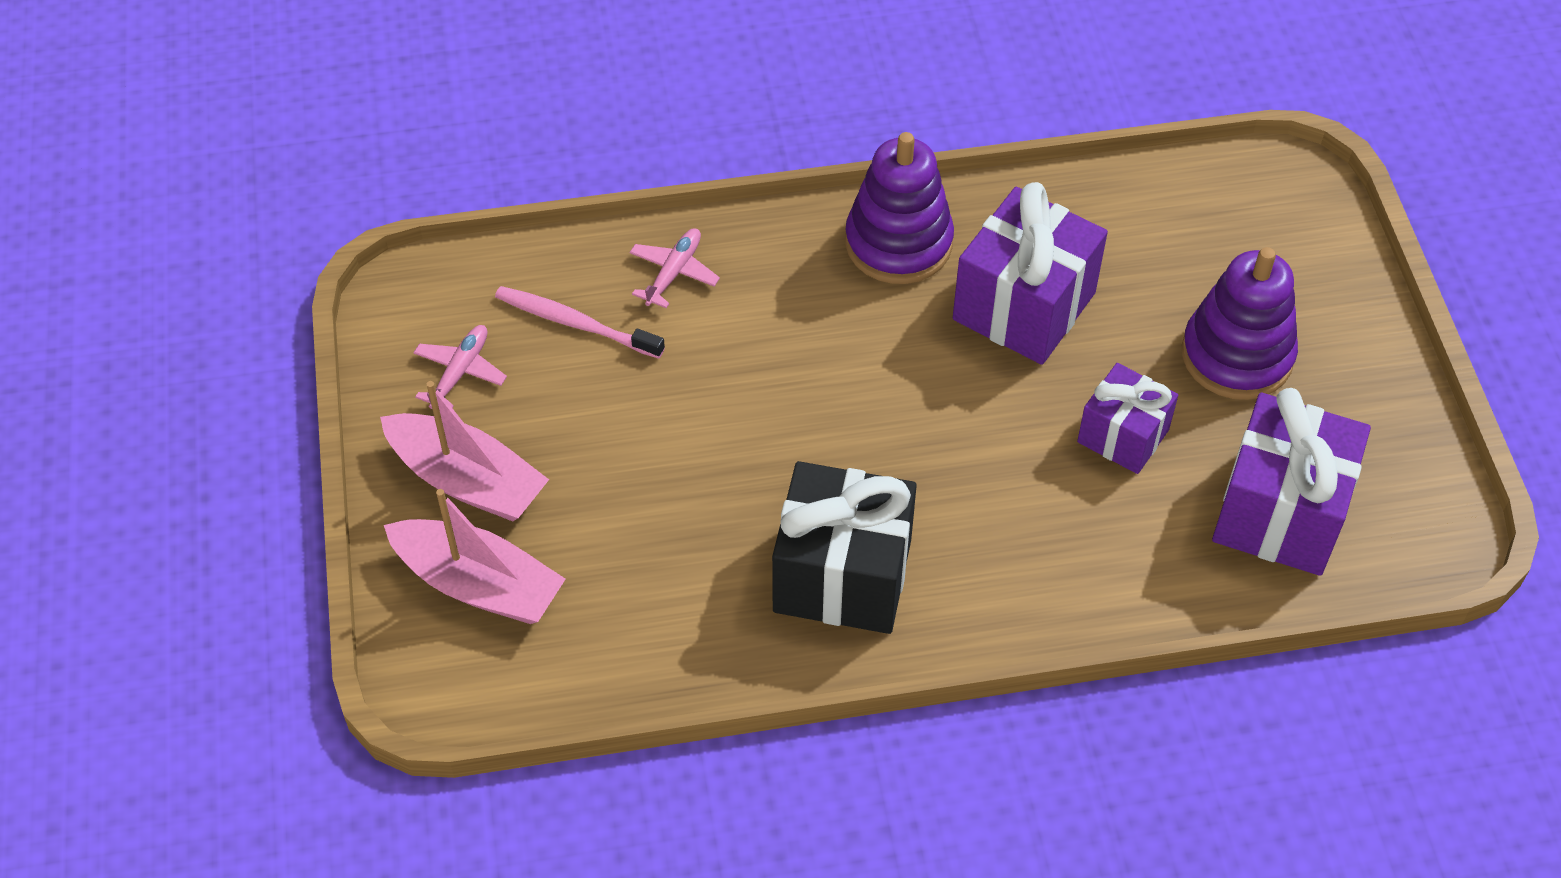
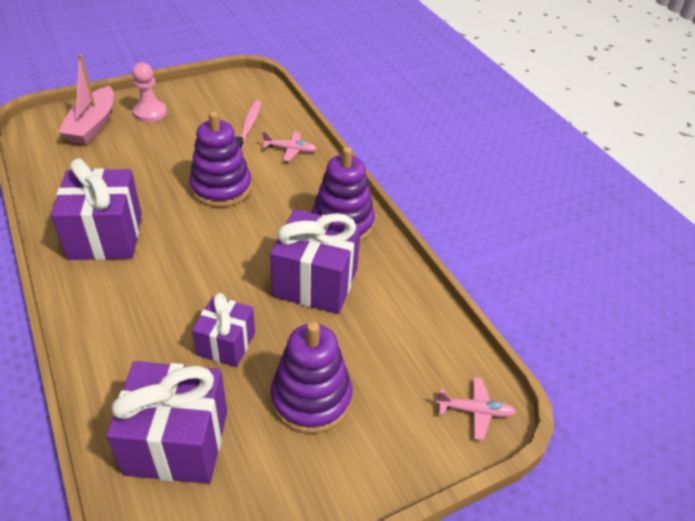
camera: 70 degrees right, 10 degrees down
(460, 372) = (210, 101): pink plane -> pink plane (474, 411)
(467, 480) = (150, 113): pink boat -> pink pawn
(756, 393) = (221, 188): none -> purple stacking toy
(842, 575) = (106, 236): black gift -> purple gift

